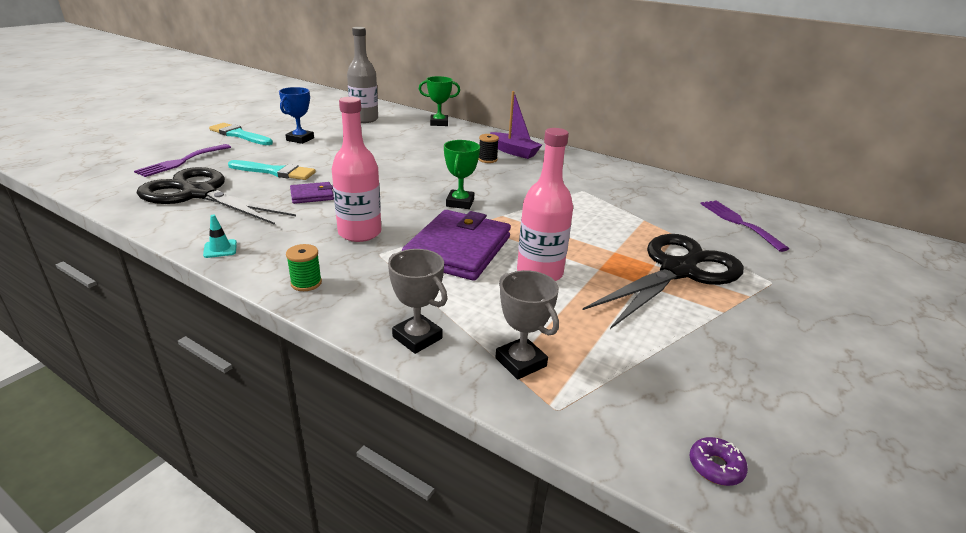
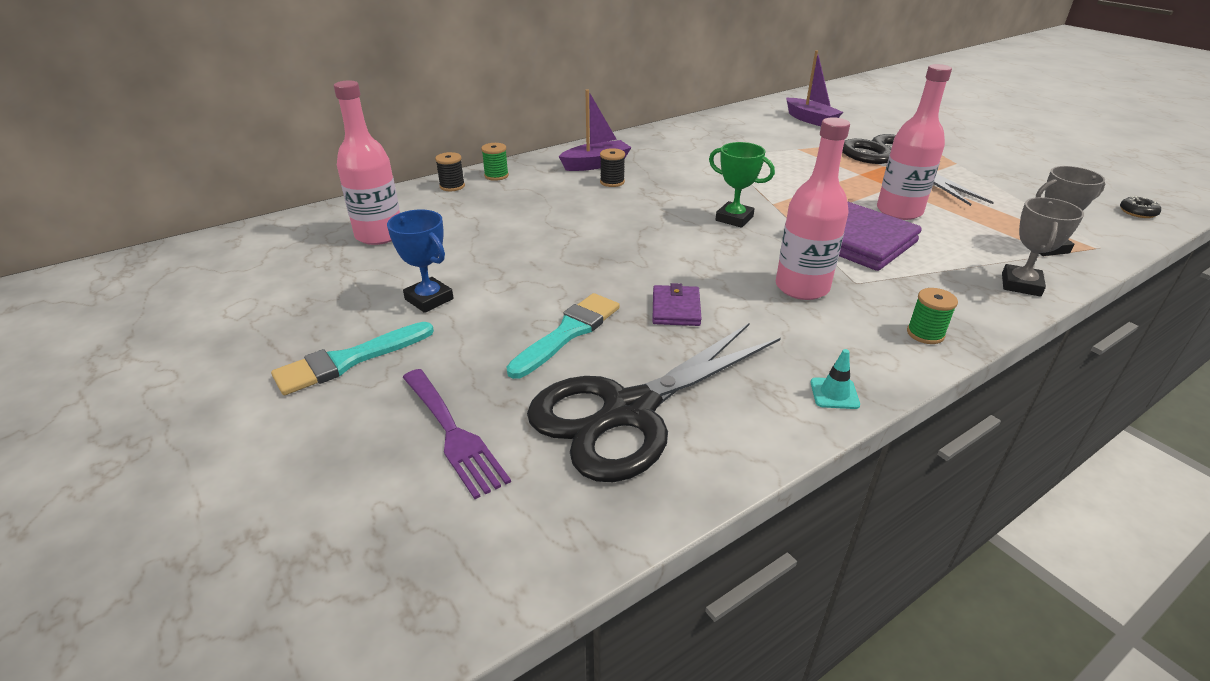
camera: 65 degrees left, 5 degrees up
(364, 119) = (379, 235): grey bottle -> pink bottle
(417, 337) = (1020, 285): grey trophy -> grey trophy turned 45 degrees counterclockwise
(439, 123) = (452, 186): green trophy -> black spool
(465, 130) = (496, 176): none -> green spool
(715, 466) = (1137, 212): purple donut -> black donut
(738, 222) = (810, 120): purple fork -> purple boat

